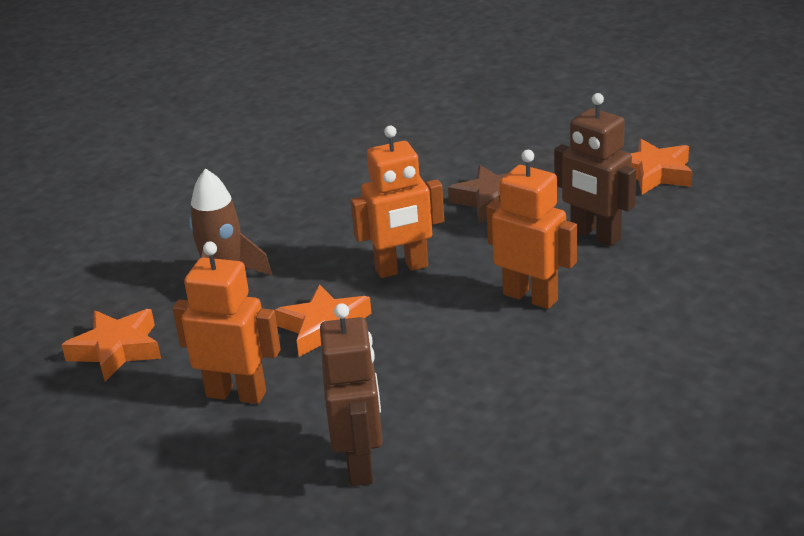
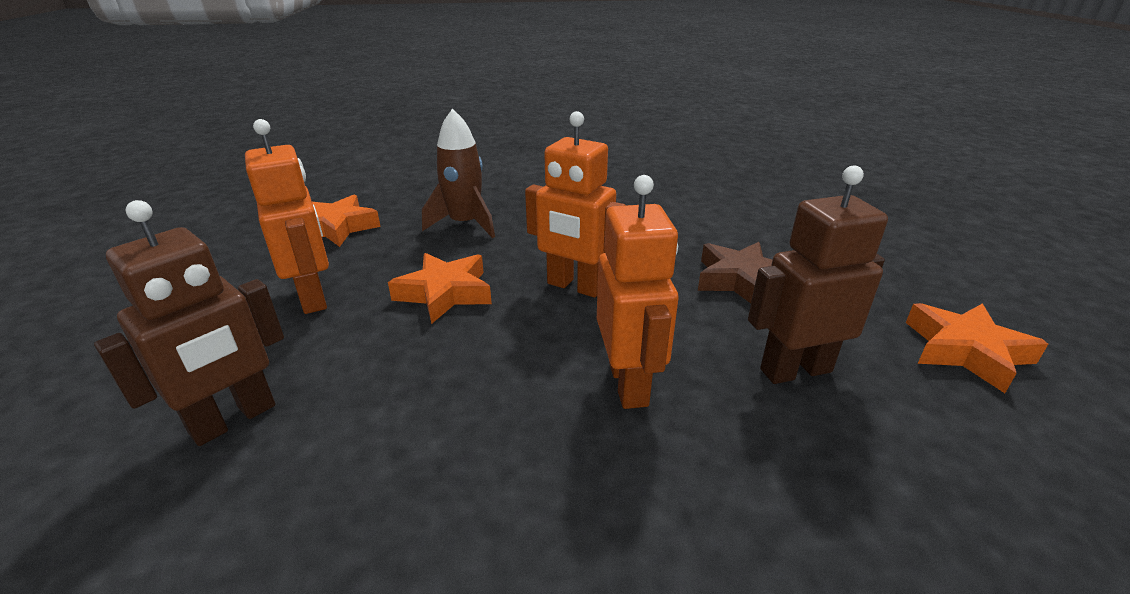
camera: 45 degrees right, 0 degrees up
(595, 235) = (795, 370): brown robot -> brown robot turned 75 degrees clockwise

